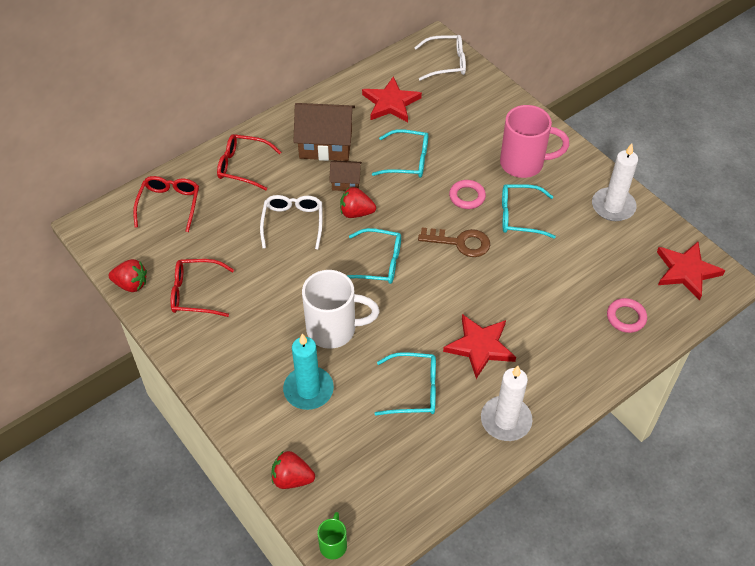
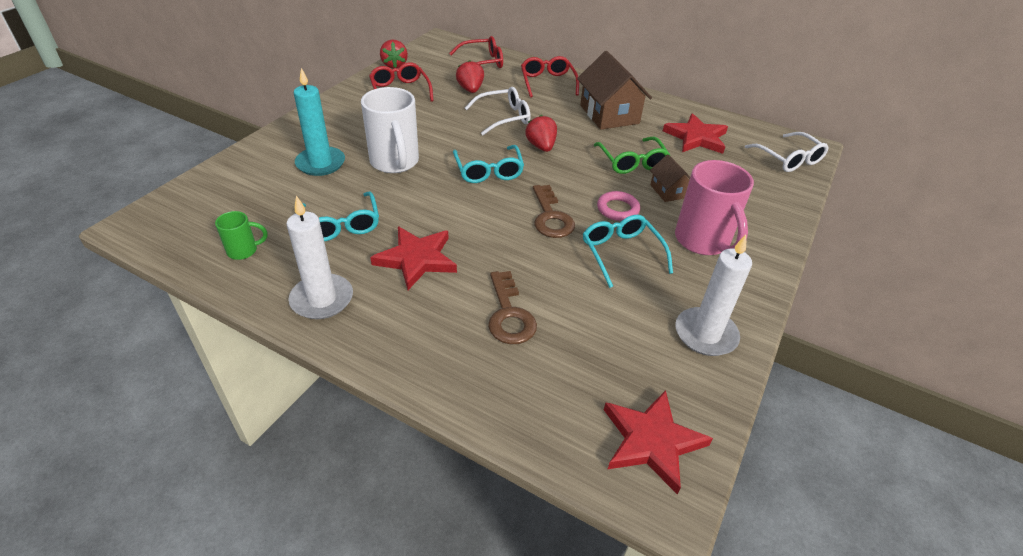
camera: 65 degrees right, 10 degrees down
(292, 478) = (221, 175): red strawberry -> red strawberry (470, 89)
(333, 544) = (149, 212): green mug -> green mug (244, 251)
(346, 182) = (573, 134): brown house -> brown house (668, 191)
(408, 160) = (632, 162): turquoise glasses -> green glasses
(561, 306) = (509, 315): none -> brown key
(626, 317) = (526, 383): pink ring -> none

